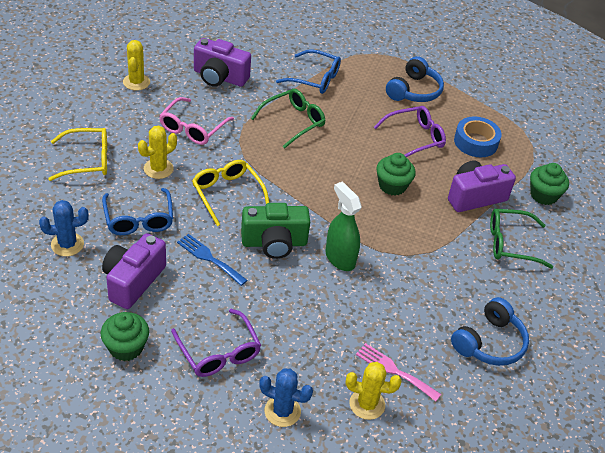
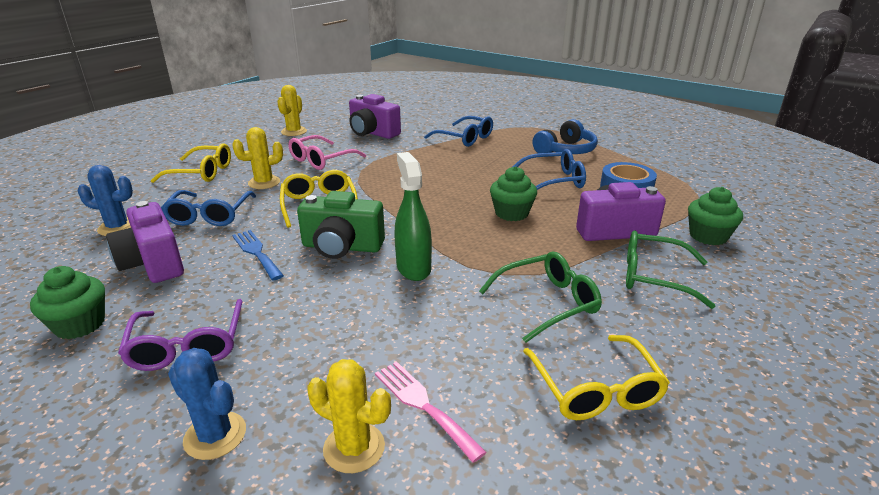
camera: 20 degrees right, 15 degrees down
(133, 281) = (153, 263): purple camera -> purple camera turned 75 degrees counterclockwise
(293, 122) = (425, 162): green glasses -> green glasses (547, 303)
(414, 138) = (553, 181): purple glasses -> blue glasses
(489, 343) = (595, 388): blue headphones -> yellow glasses

